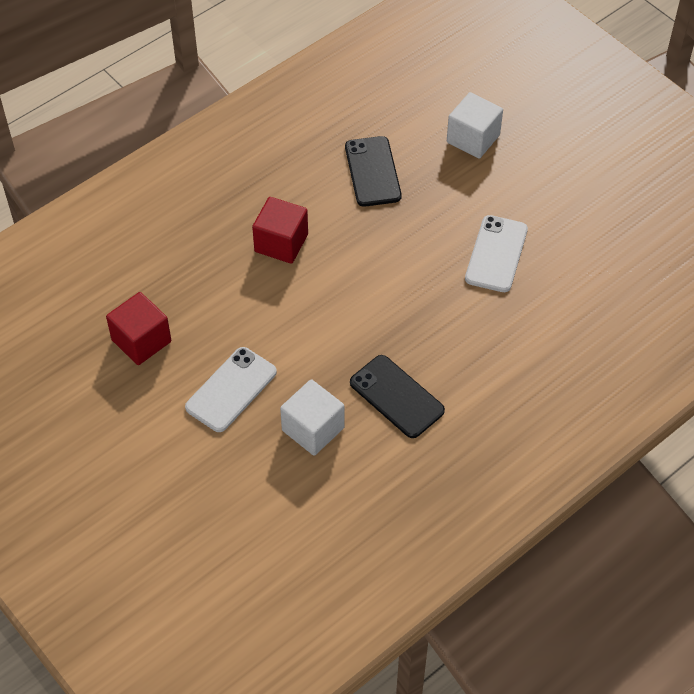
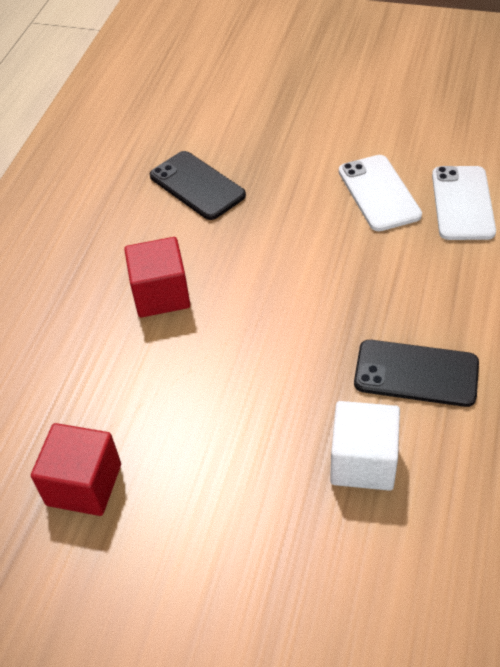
camera: 30 degrees left, 5 degrees down
(231, 390) = (235, 475): white phone -> white phone (462, 203)
(473, 139) = (265, 115): white cube -> none

